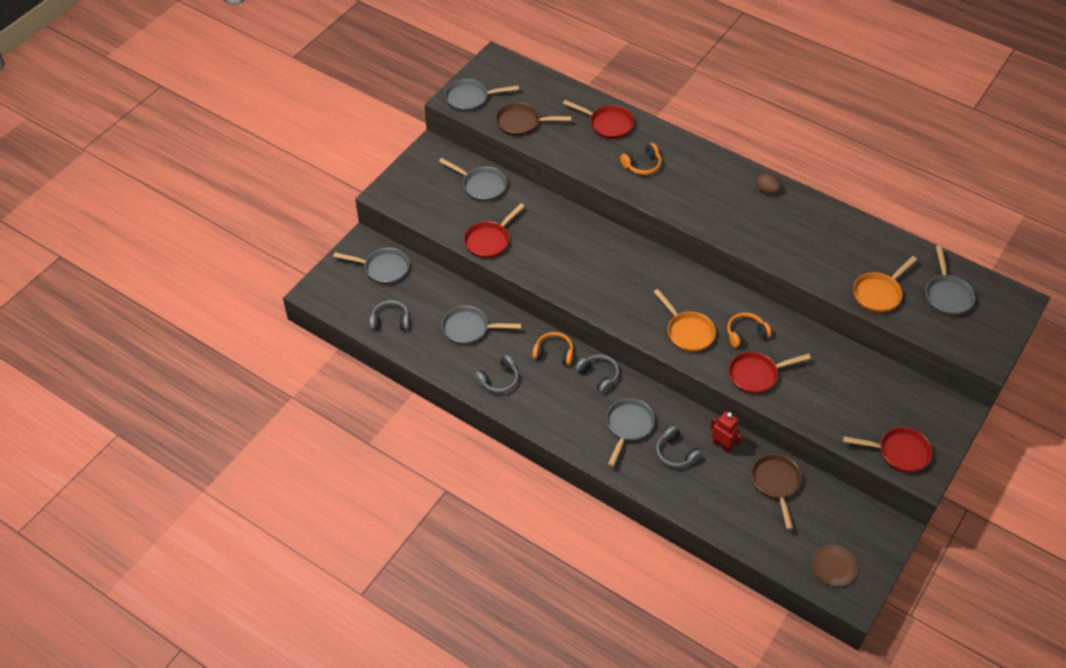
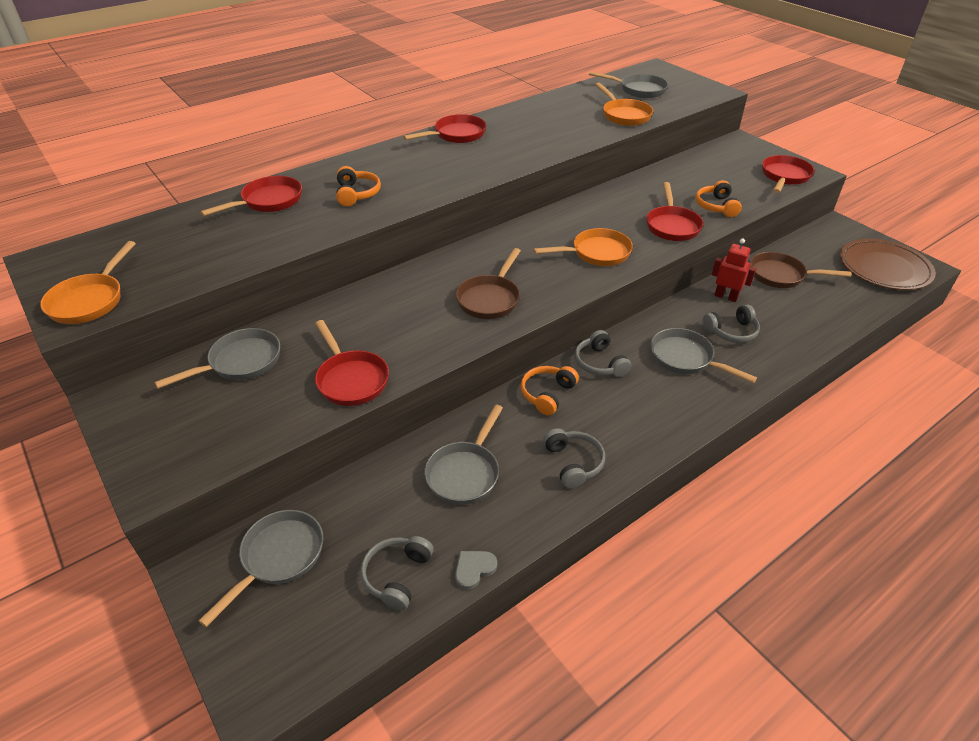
camera: 70 degrees left, 10 degrees down
(406, 352) = (474, 569): none -> grey heart
(470, 98) = (90, 300): grey pan -> orange pan
(521, 123) = (192, 265): brown pan -> brown pan (490, 299)
(599, 376) = (599, 363): grey headphones -> grey headphones turned 90 degrees counterclockwise
(722, 445) = (726, 296): red robot -> red robot turned 60 degrees clockwise
(745, 334) = (614, 219): orange headphones -> orange headphones (716, 206)
(766, 190) = (456, 135): brown egg -> red pan
(834, 566) = (884, 268): brown plate -> brown plate, size x1.89

